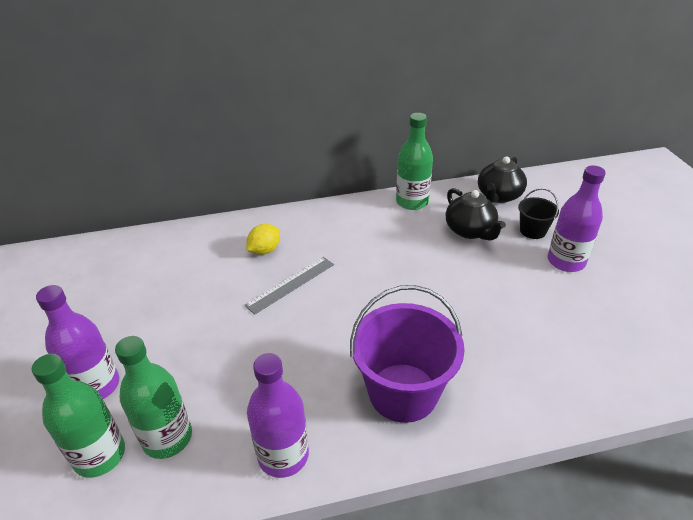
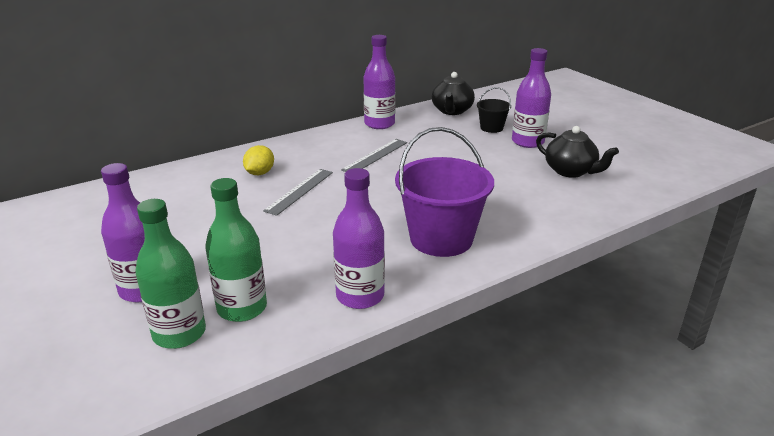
camera: 20 degrees left, 10 degrees down
(387, 249) = (375, 156): none -> grey ruler
(412, 202) = (379, 124): green bottle -> purple bottle
(470, 231) = (440, 135): black teapot -> black teapot (571, 171)

